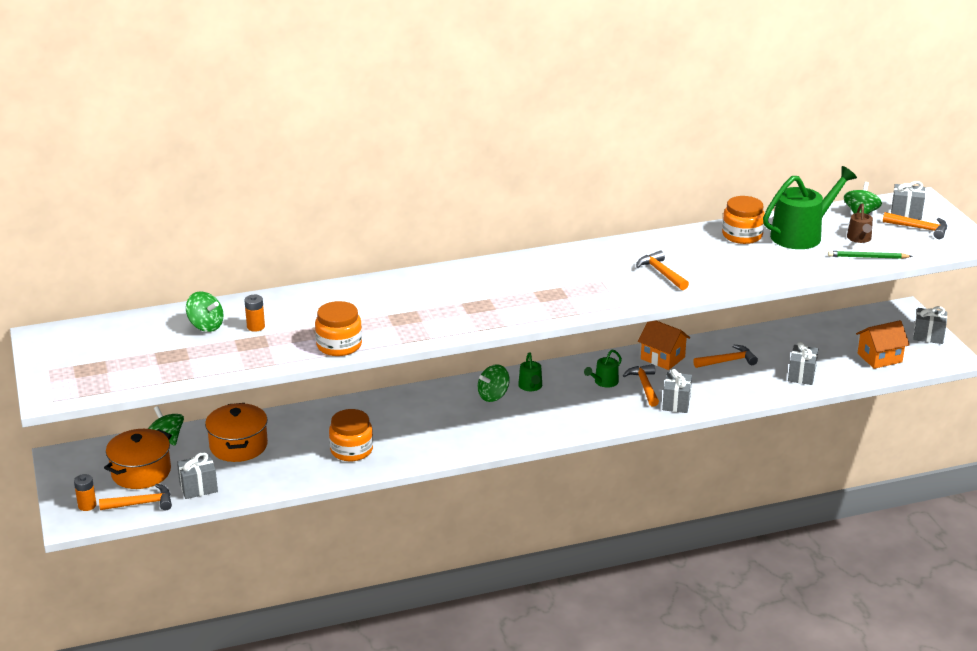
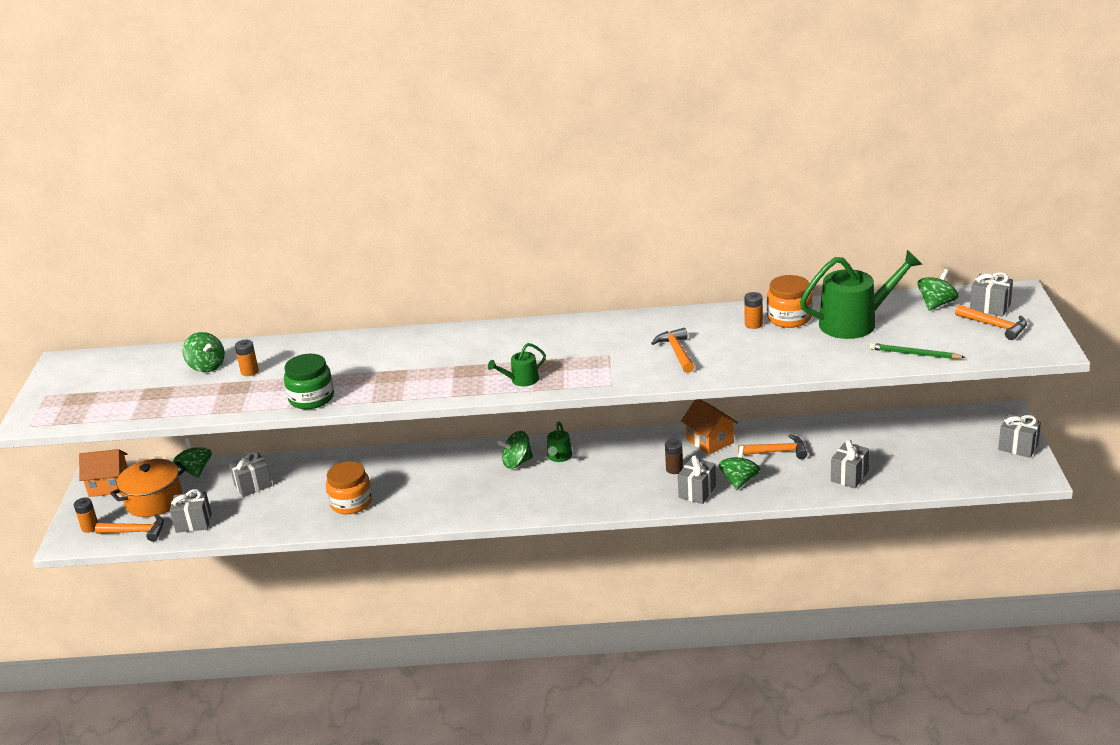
camera: 20 degrees right, 0 degrees up
(238, 446) = (253, 485): orange pot -> grey gift
(339, 345) = (311, 398): orange jar -> green jar
(604, 382) = (635, 460): green watering can -> green watering can (521, 380)
(644, 386) = (674, 469): orange hammer -> brown battery
(708, 389) = (739, 481): none -> green spinning top
(714, 243) = (753, 324): none -> orange battery
(859, 238) = (918, 332): brown watering can -> none
(879, 358) = (948, 466): orange house -> orange house (109, 486)

